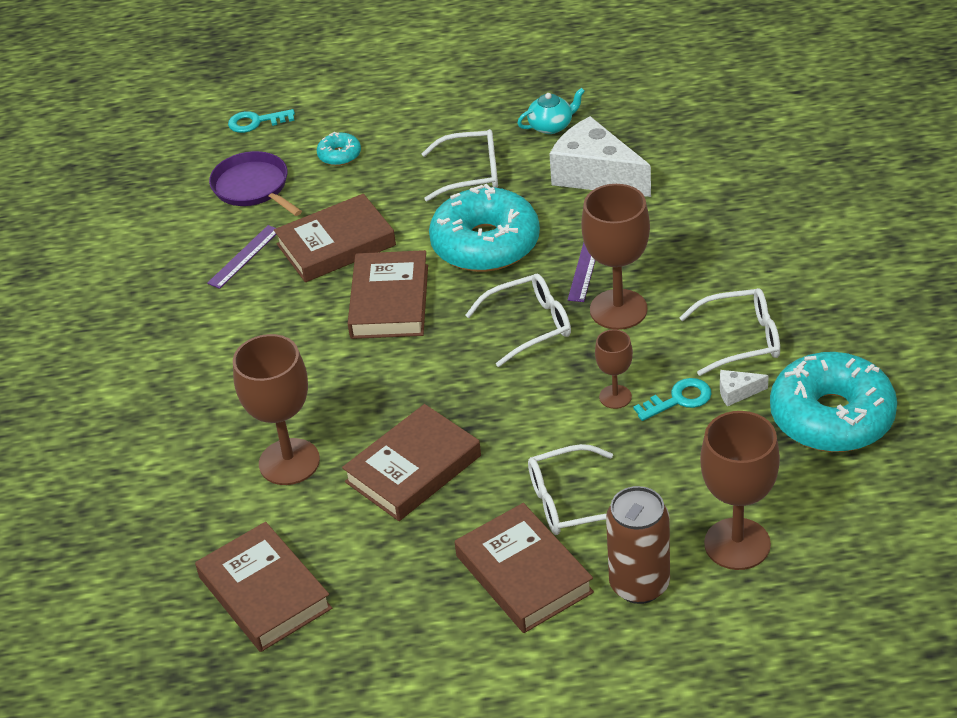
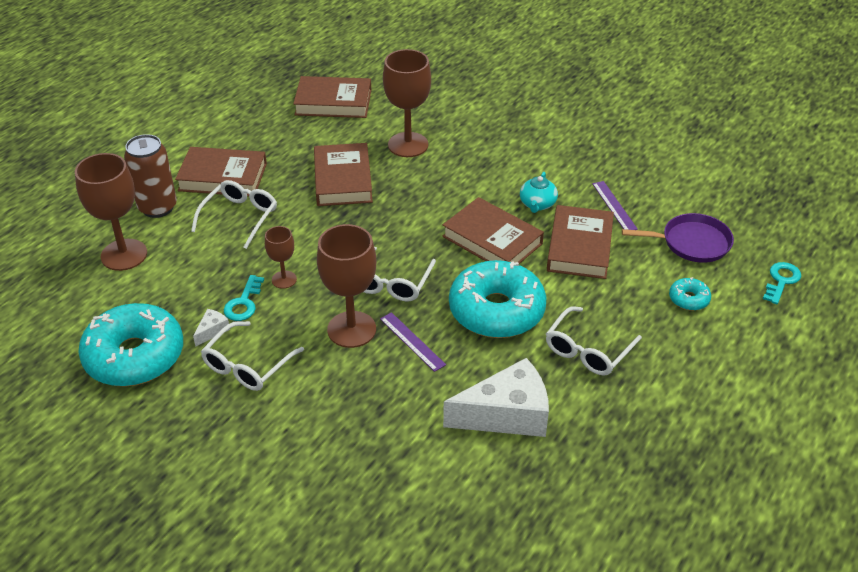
camera: 125 degrees right, 0 degrees up
(551, 126) = (601, 432): turquoise teapot -> turquoise teapot (537, 204)

